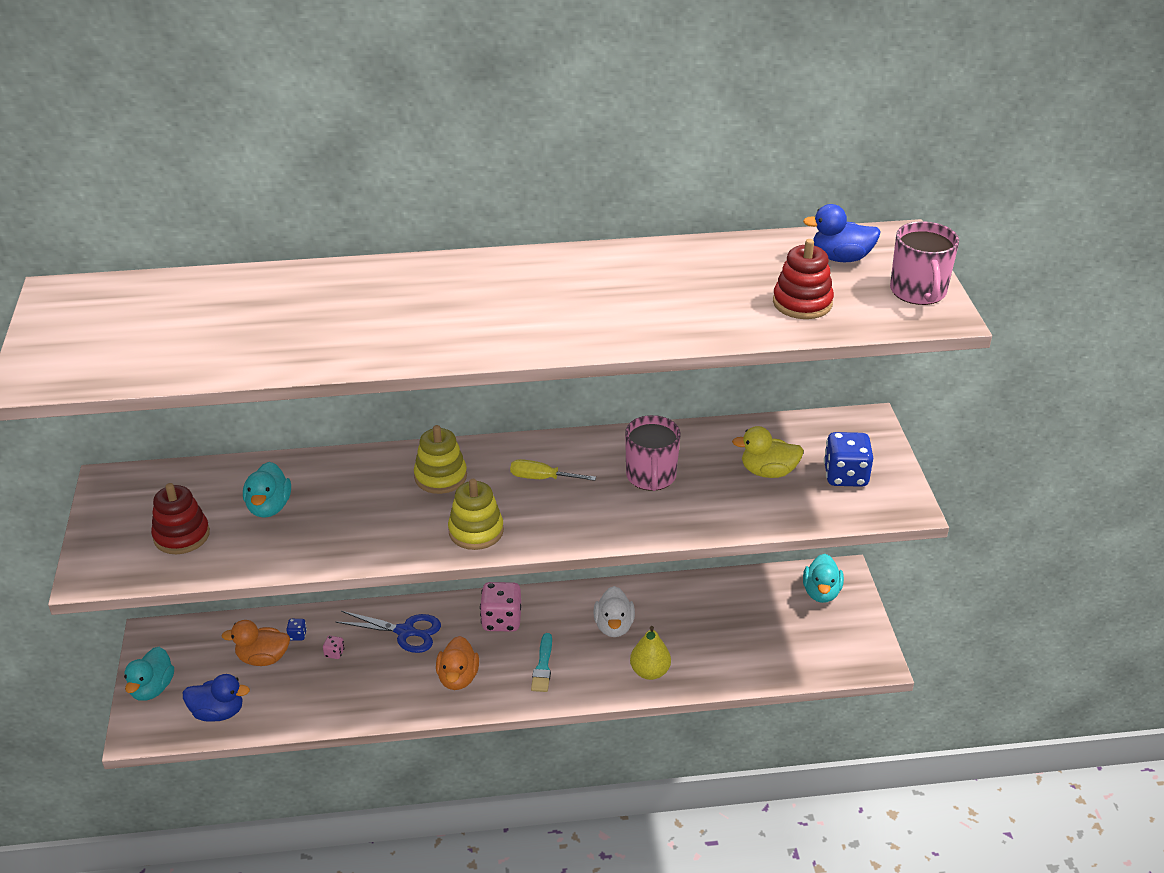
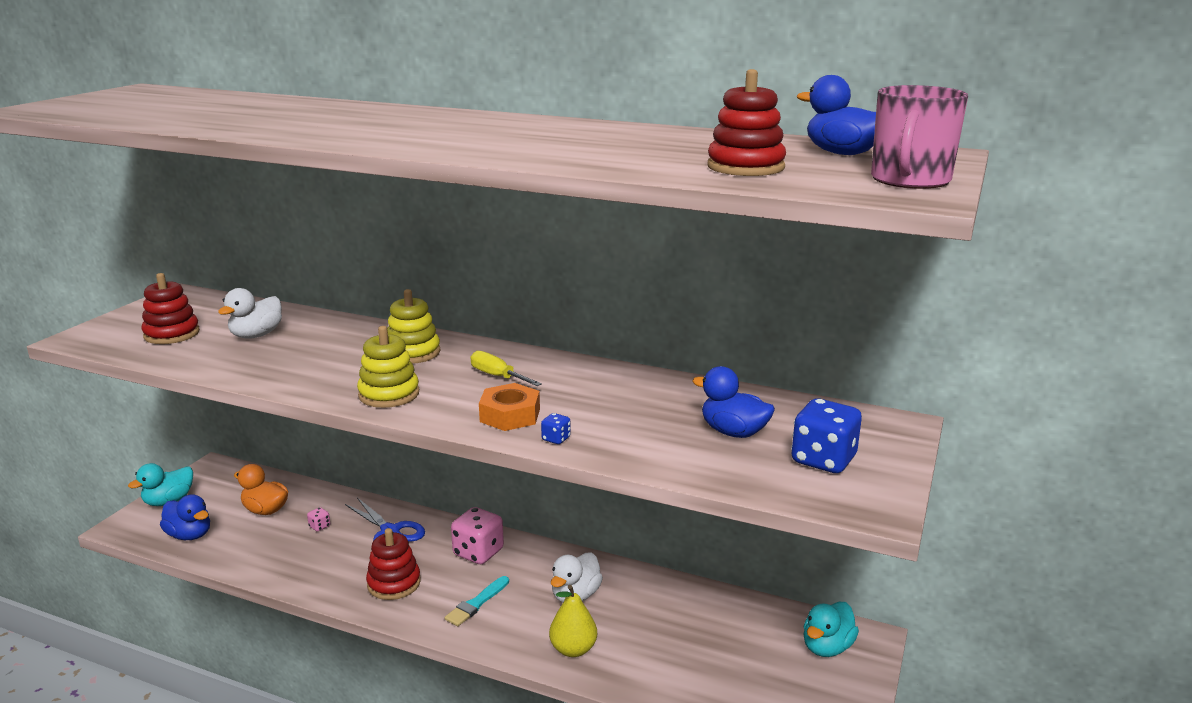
camera: 30 degrees right, 15 degrees down
(269, 507) = (256, 335): turquoise duck -> white duck
(297, 635) = (308, 504): blue dice -> blue dice (556, 439)
(458, 678) = (394, 583): orange duck -> red stacking toy
(595, 516) = (510, 415): none -> orange nut
(651, 476) = (603, 402): pink mug -> none
(768, 472) = (733, 432): yellow duck -> blue duck

